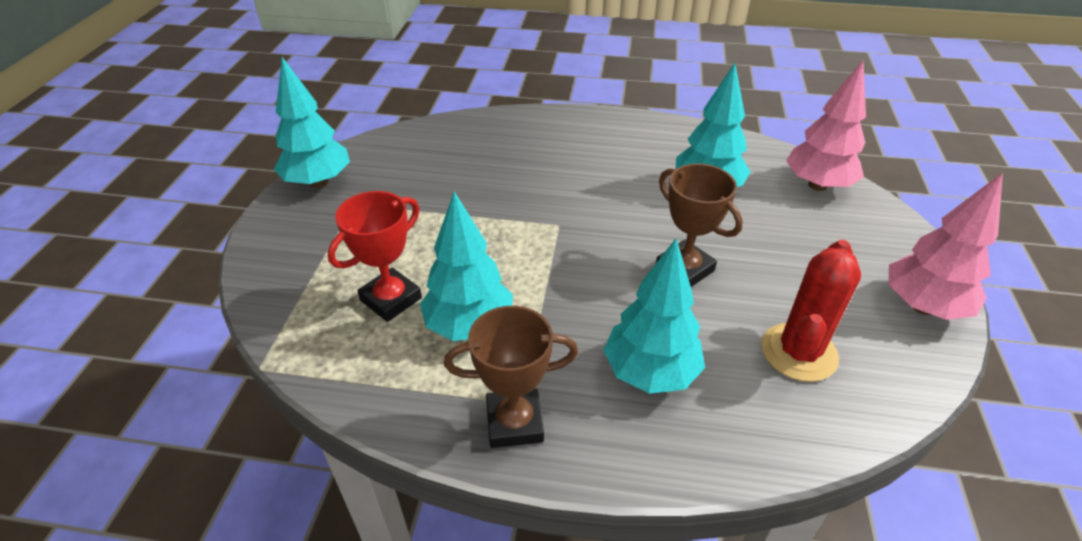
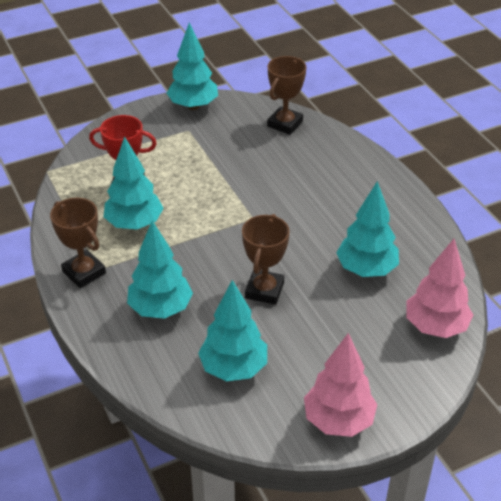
camera: 55 degrees right, 0 degrees up
(434, 138) = (285, 124): none -> brown trophy
(799, 352) = (234, 368): red cactus -> turquoise tree

